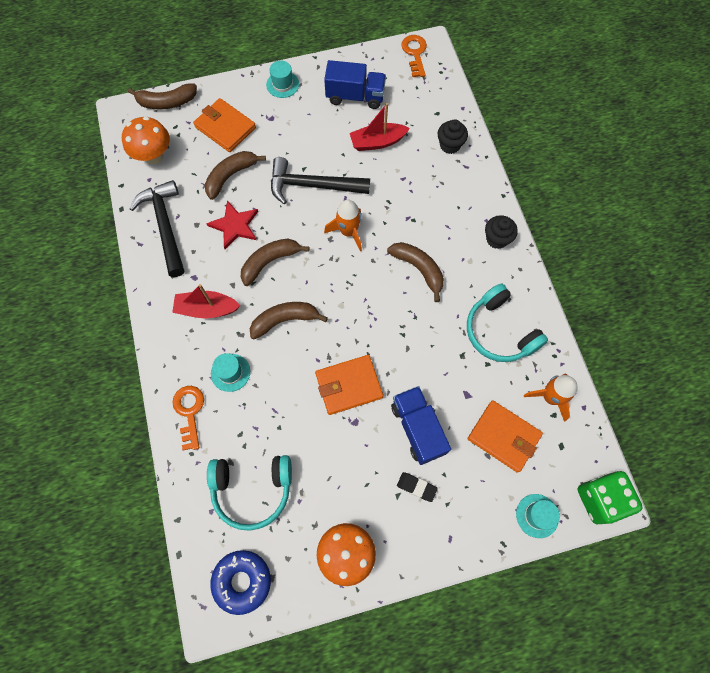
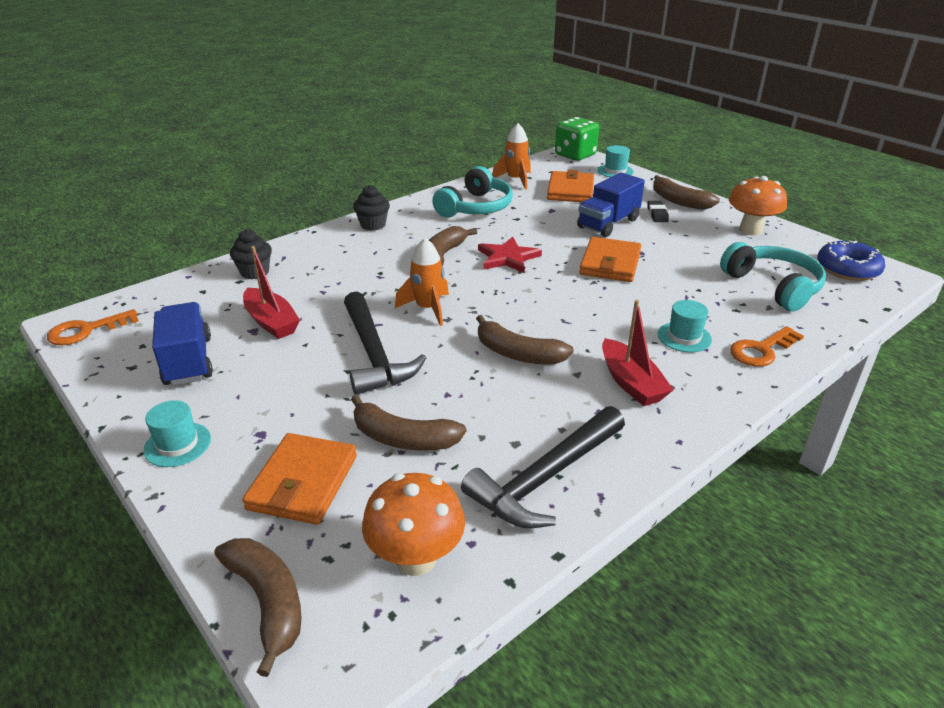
camera: 115 degrees left, 35 degrees down
(235, 226) = (488, 402): red star -> red star (508, 258)
(285, 320) = (583, 319): brown banana -> brown banana (679, 201)
(349, 385) = (610, 263): orange wallet -> orange wallet turned 60 degrees clockwise

